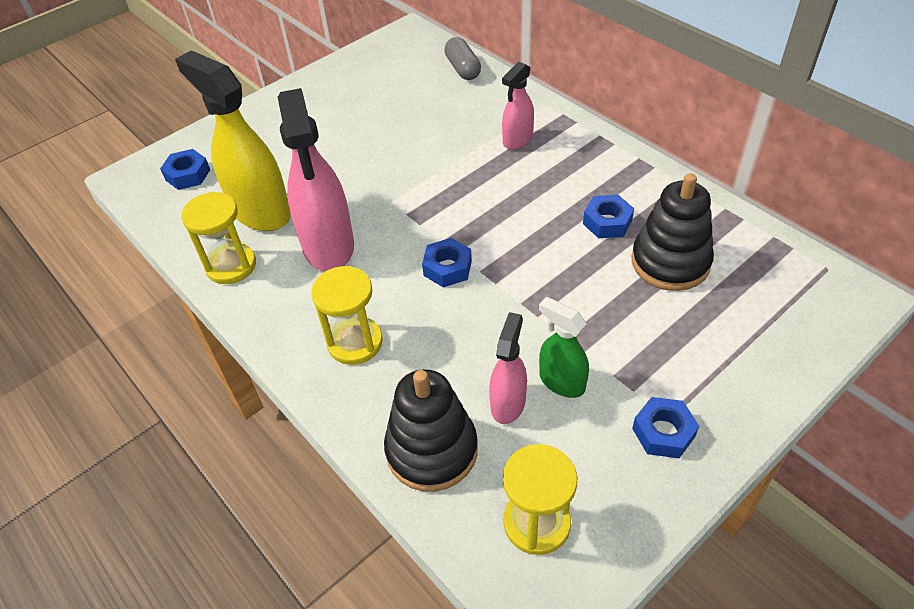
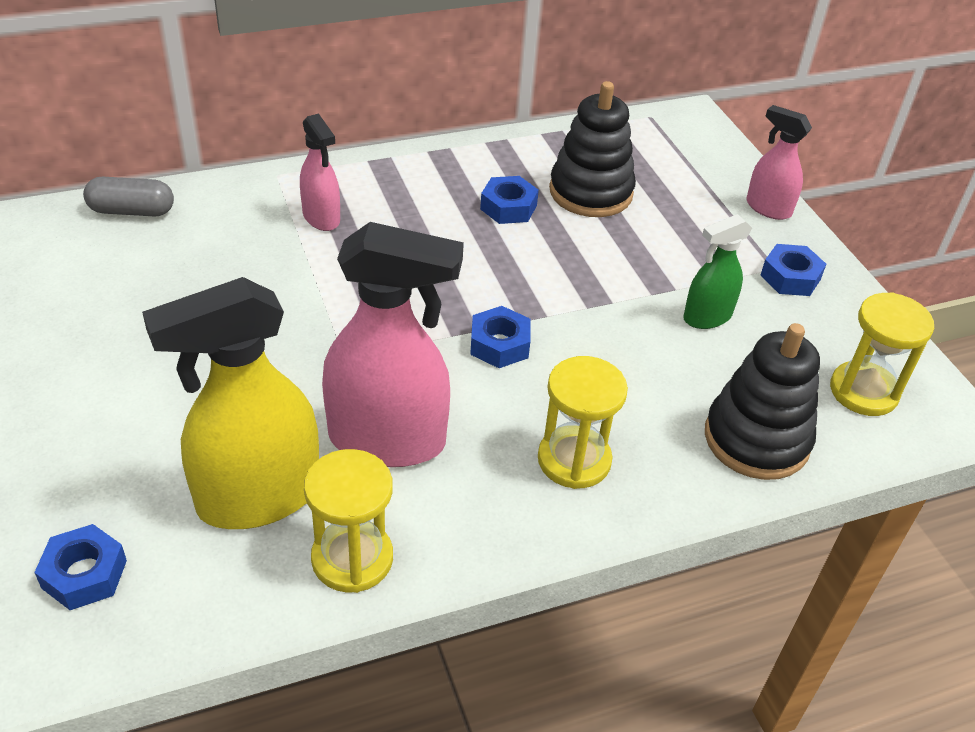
camera: 75 degrees left, 5 degrees down
(508, 403) = (718, 363): pink spray bottle -> pink spray bottle (768, 208)

